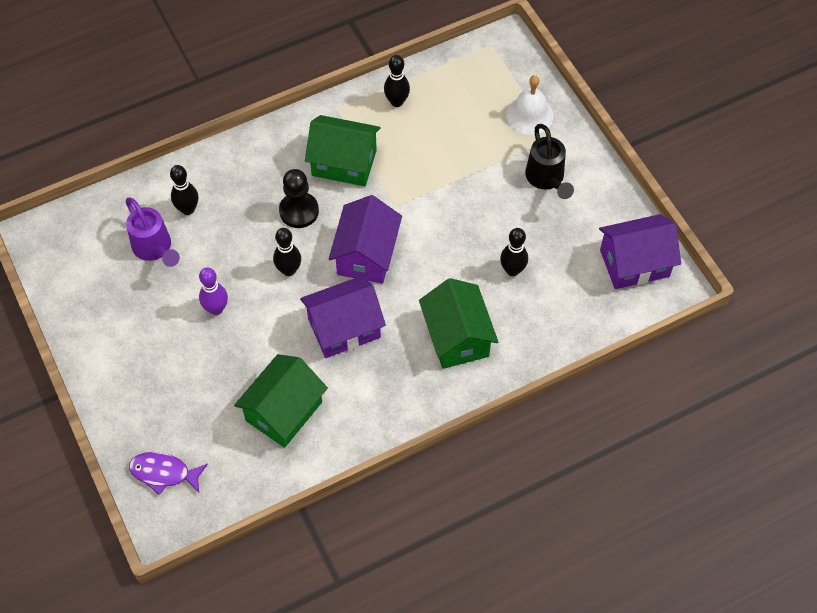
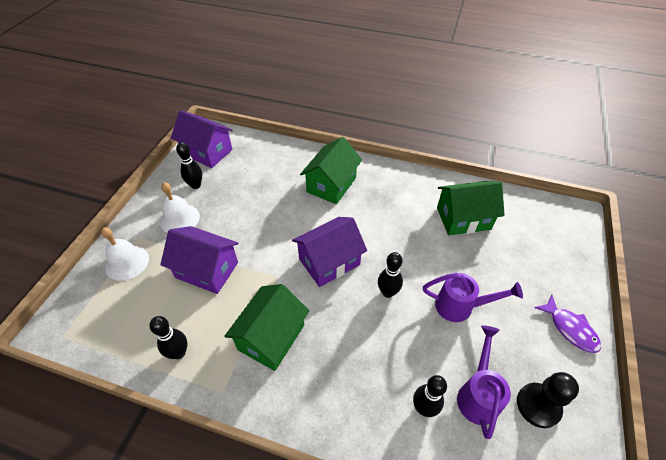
camera: 135 degrees left, 10 degrees down
(164, 473) = (564, 238): purple fish -> purple fish (570, 328)
(216, 309) = (461, 306): purple bowling pin -> purple watering can
(299, 211) = (340, 328): black pawn -> black pawn (538, 405)
(344, 163) = (271, 337): green house -> green house turned 60 degrees clockwise
(344, 328) = (387, 233): purple house -> purple house (207, 270)
(512, 270) = (263, 191): black bowling pin -> black bowling pin (195, 185)
(546, 179) = (179, 219): black watering can -> white bell

